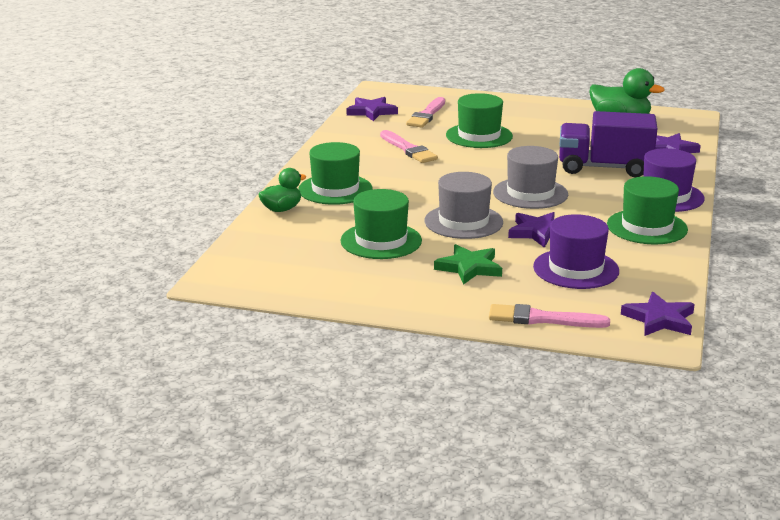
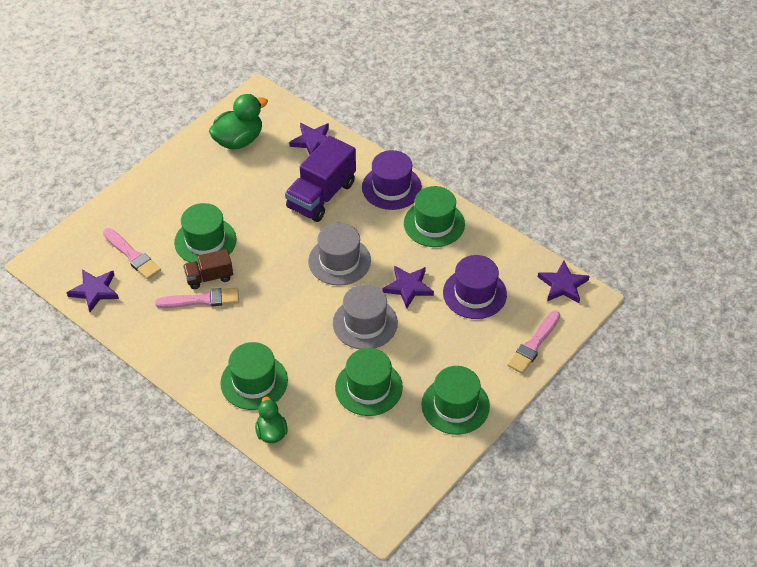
camera: 65 degrees left, 25 degrees up
(402, 290) = (455, 405): none -> green hat
(438, 146) = (209, 277): none -> brown truck
(469, 268) = (441, 352): green star -> none

